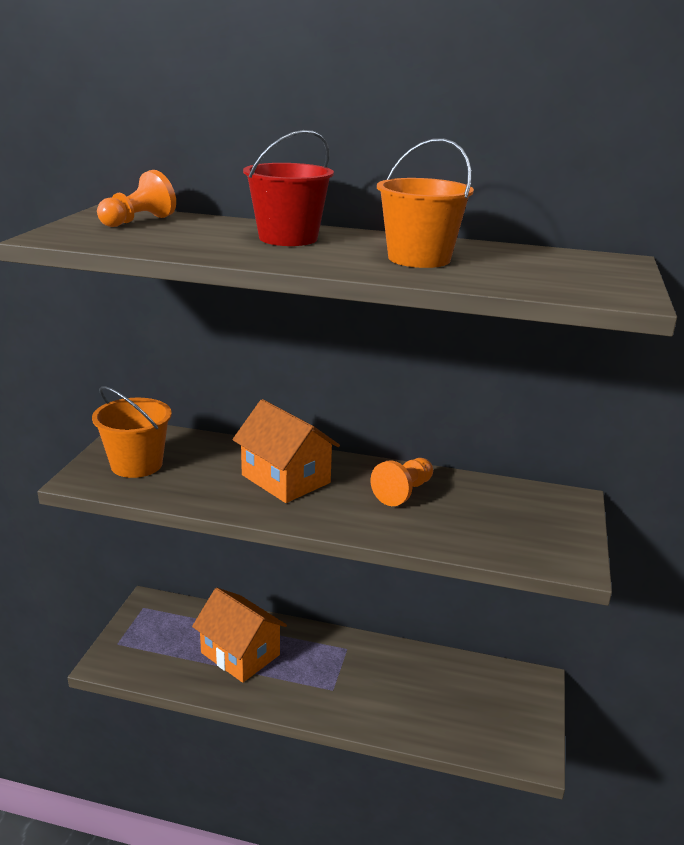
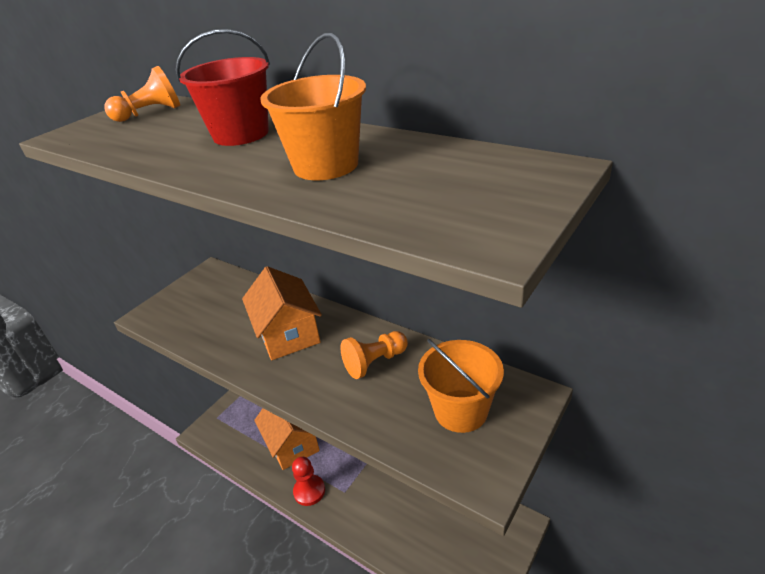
camera: 25 degrees right, 10 degrees up
(136, 464) = (191, 305): orange bucket -> orange bucket (461, 410)
(289, 697) = (309, 491): none -> red pawn

